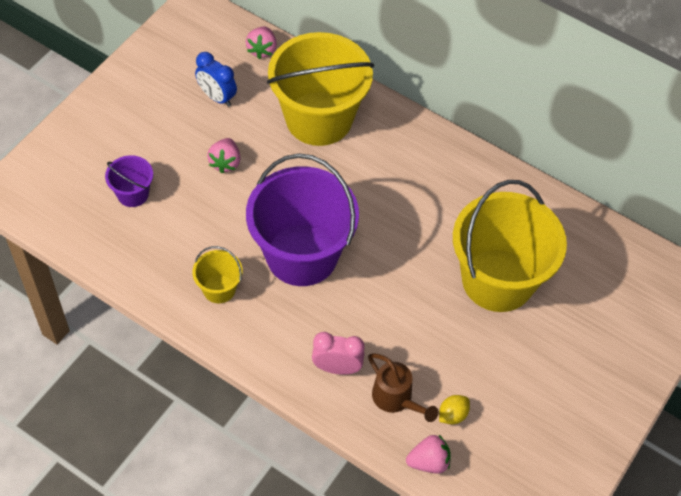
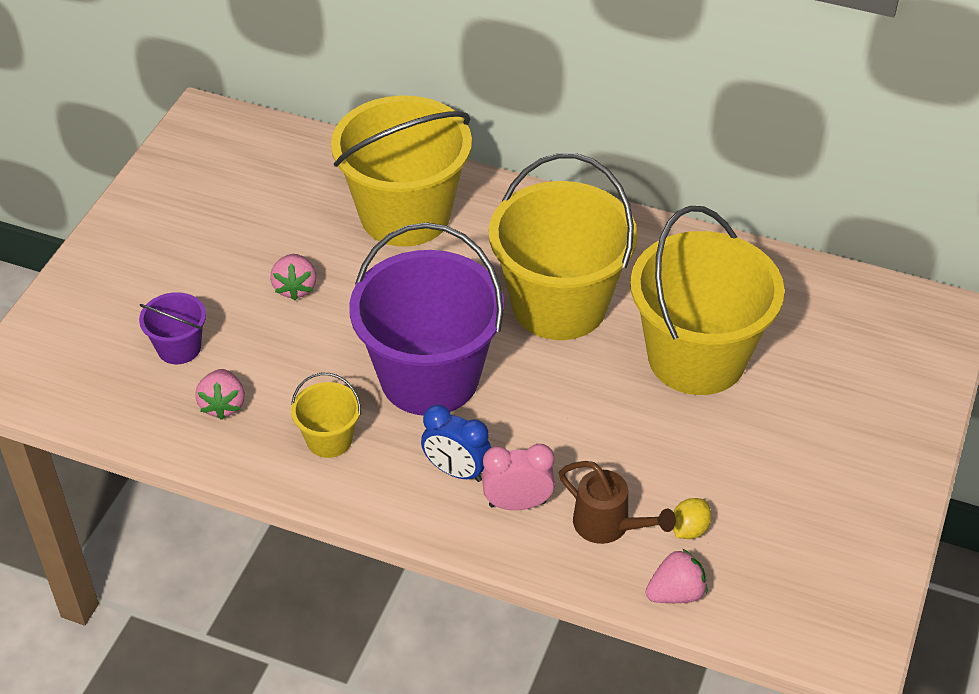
camera: 10 degrees left, 10 degrees down
(217, 97) = (262, 214): blue clock -> blue clock (456, 471)
(262, 50) = (307, 149): pink strawberry -> pink strawberry (223, 405)
(410, 216) = (559, 305): none -> yellow bucket

